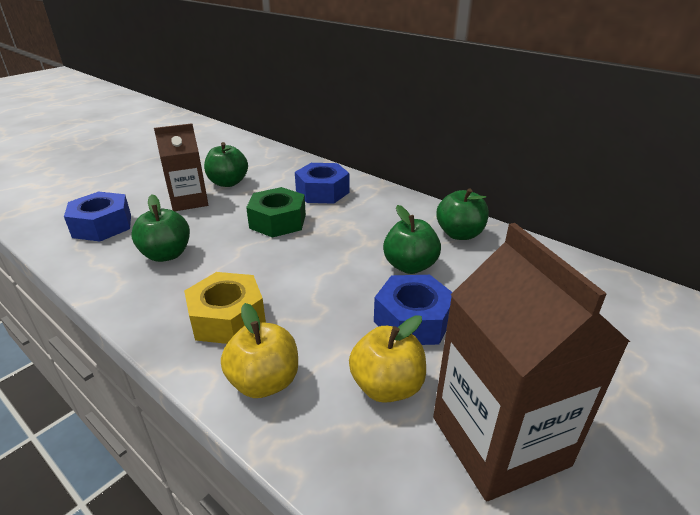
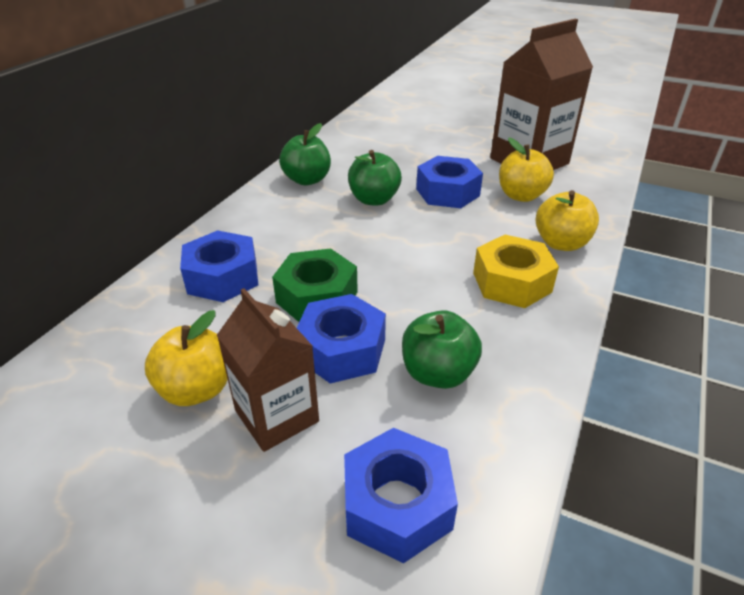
camera: 105 degrees left, 5 degrees up
(219, 224) = (342, 349): none -> blue nut
(228, 183) = (196, 389): green apple -> yellow apple

